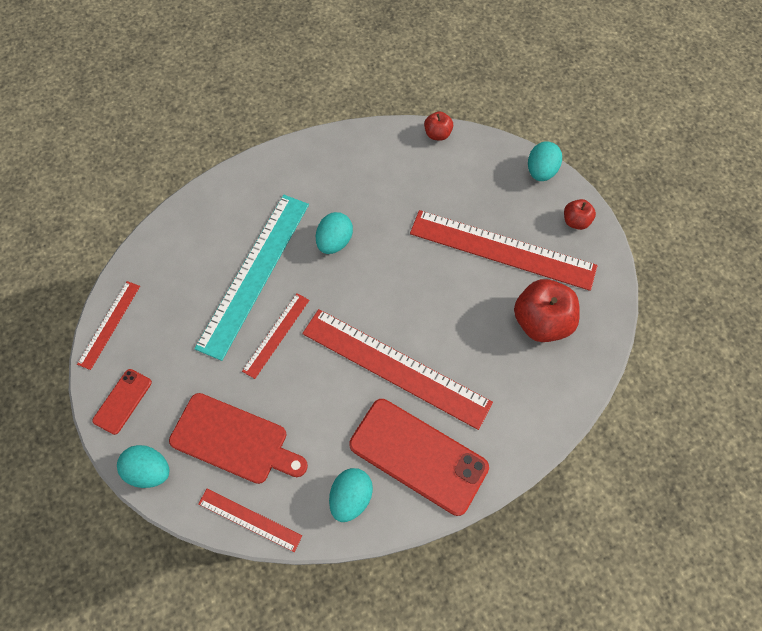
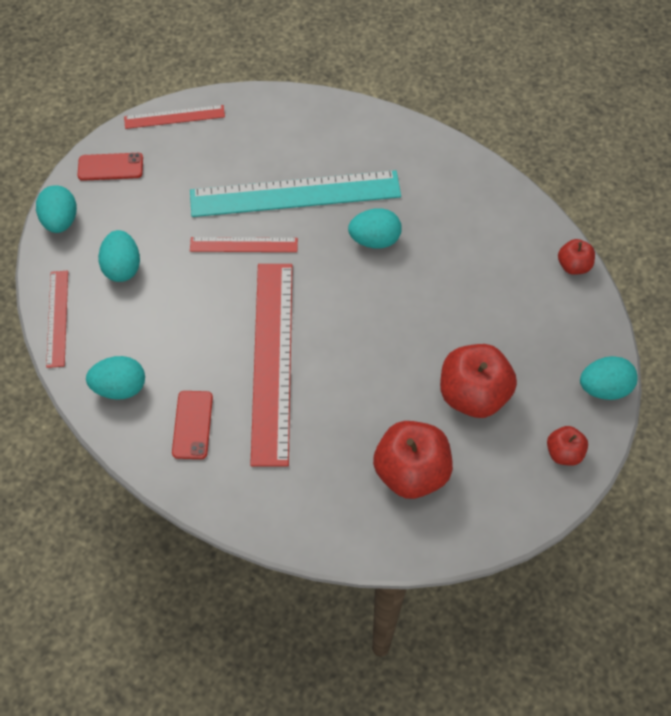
camera: 60 degrees right, 5 degrees down
(234, 440) = (122, 267): red cutting board -> turquoise egg
(418, 456) = (192, 425): red phone -> red phone, size x0.49
(502, 250) = (473, 395): red ruler -> red apple

